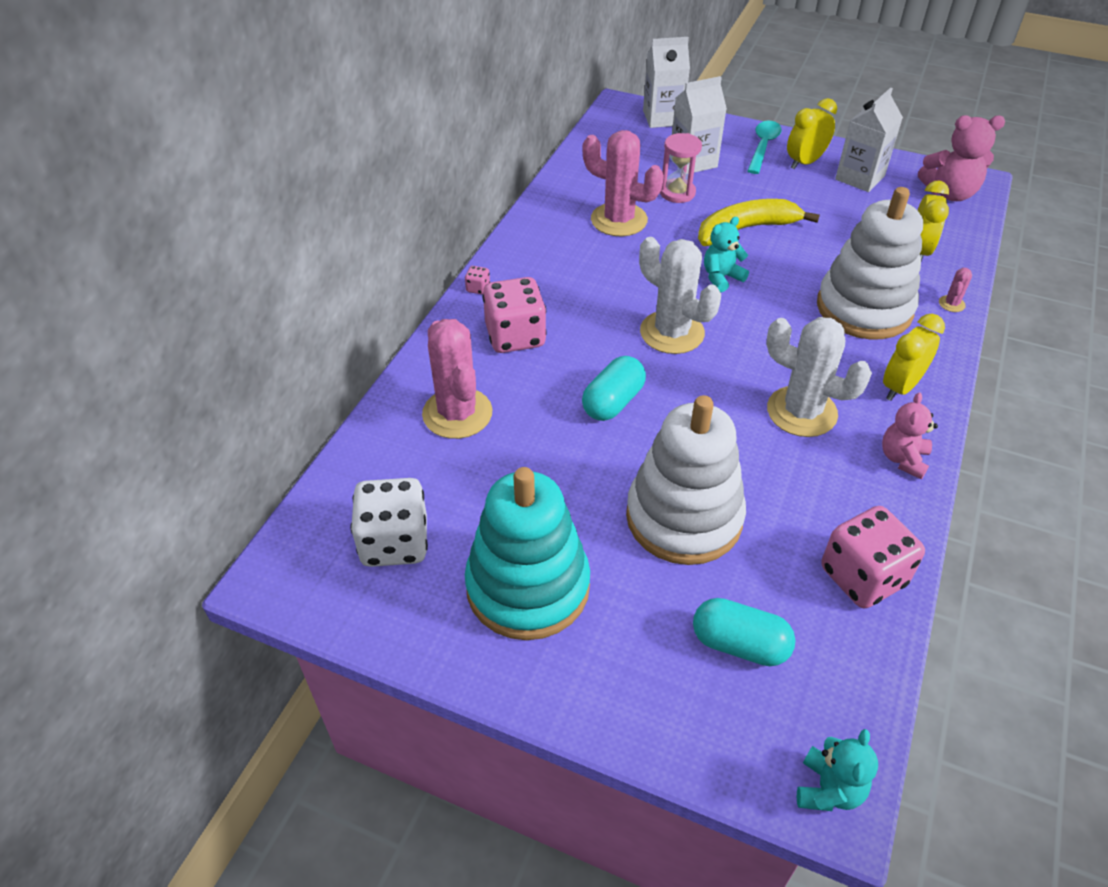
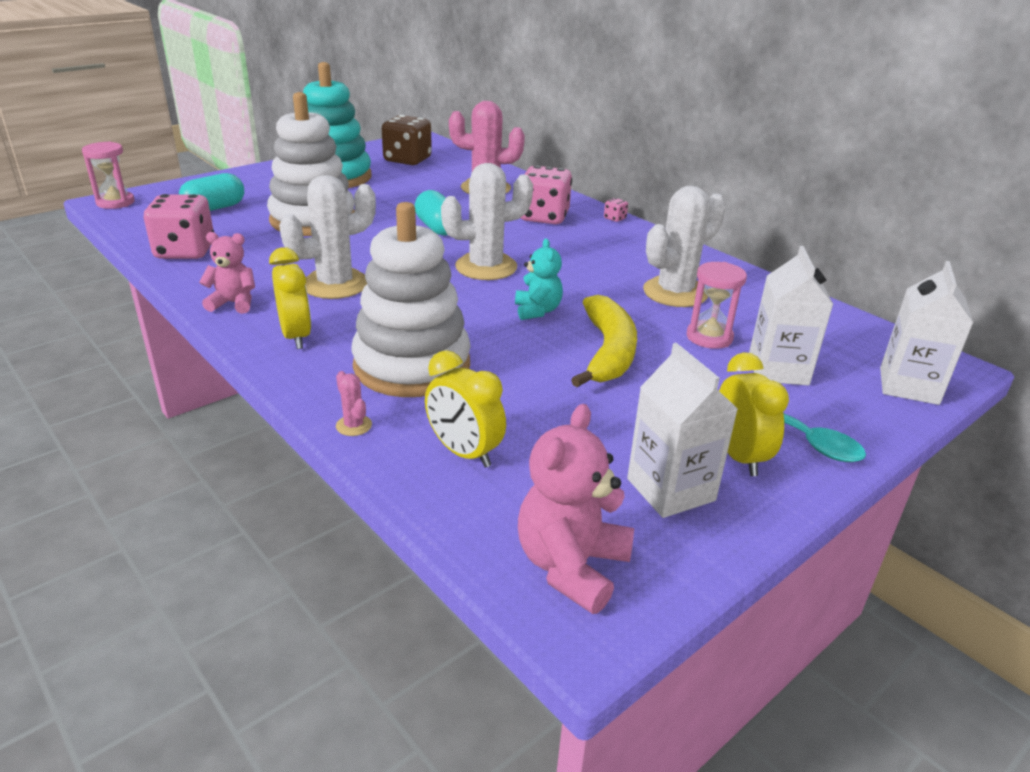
camera: 115 degrees right, 15 degrees down
(395, 542) = (407, 160): white dice -> brown dice
(619, 220) = (675, 292): pink cactus -> white cactus
(828, 789) = (115, 202): turquoise teddy bear -> pink hourglass
(903, 459) = (233, 303): pink teddy bear -> pink teddy bear turned 45 degrees counterclockwise

